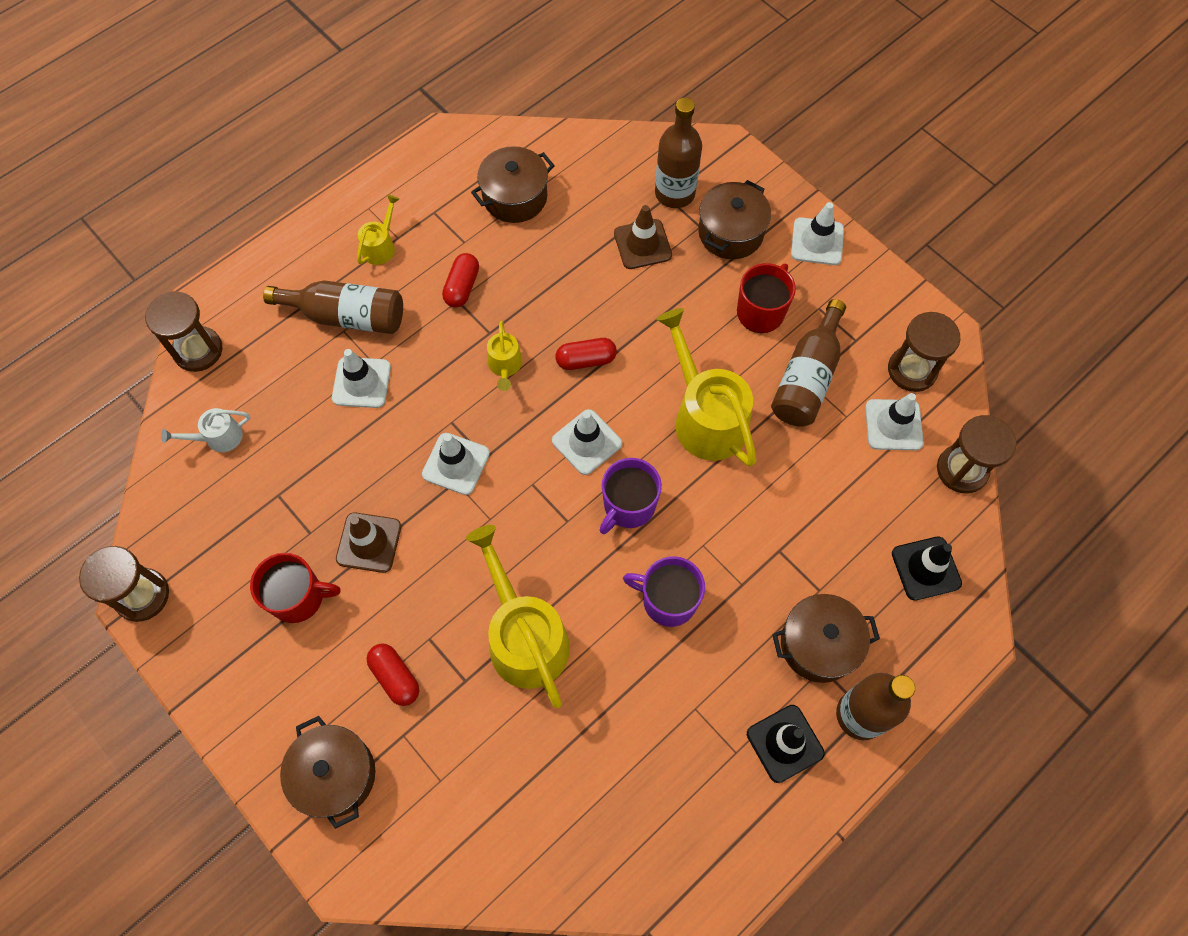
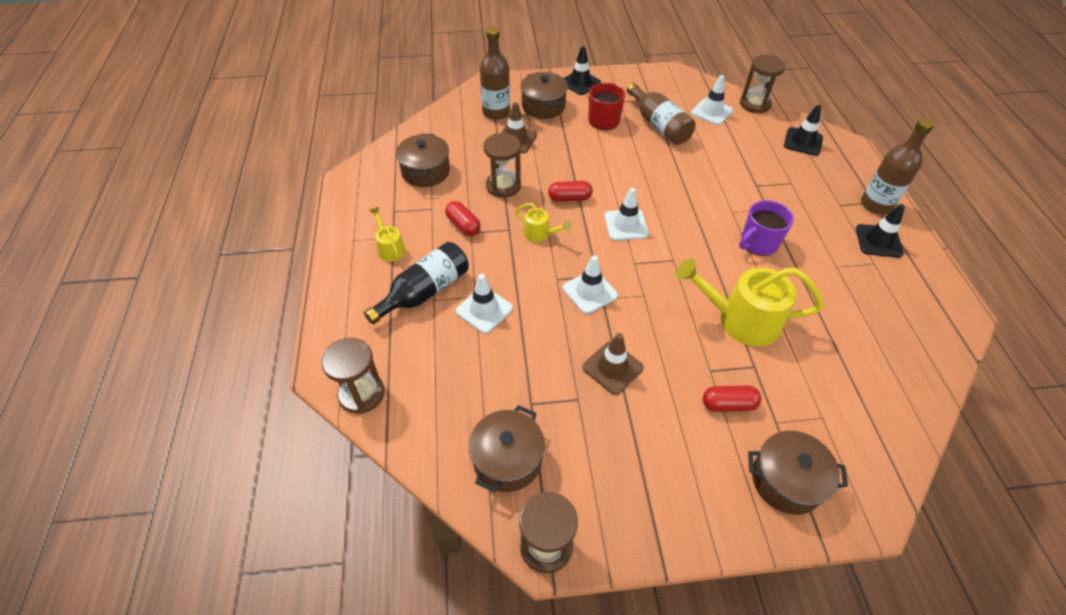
camera: 55 degrees left, 15 degrees down
(218, 437) = (449, 418): white watering can -> none
(298, 597) = (626, 432): red mug -> none
(347, 316) = (424, 292): brown bottle -> black bottle
(586, 360) = (569, 198): red capsule -> red capsule turned 60 degrees clockwise
(628, 506) = (683, 229): purple mug -> none
(705, 416) = (650, 171): yellow watering can -> none
(817, 242) = (580, 82): white traffic cone -> black traffic cone
(818, 644) = (824, 199): brown pot -> brown pot (507, 459)
(912, 370) = (685, 91): brown hourglass -> brown hourglass (503, 186)

